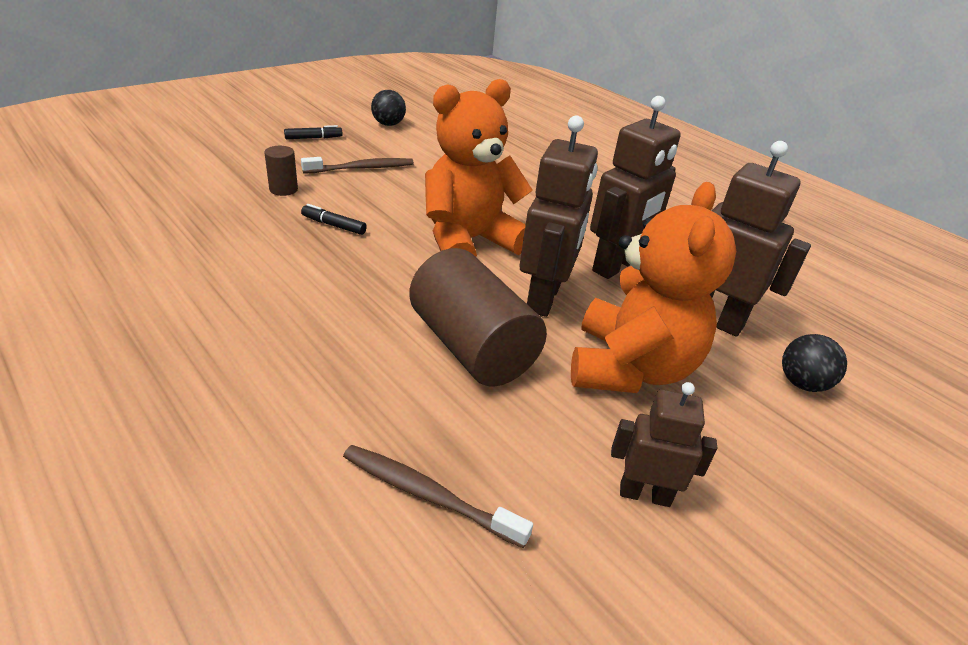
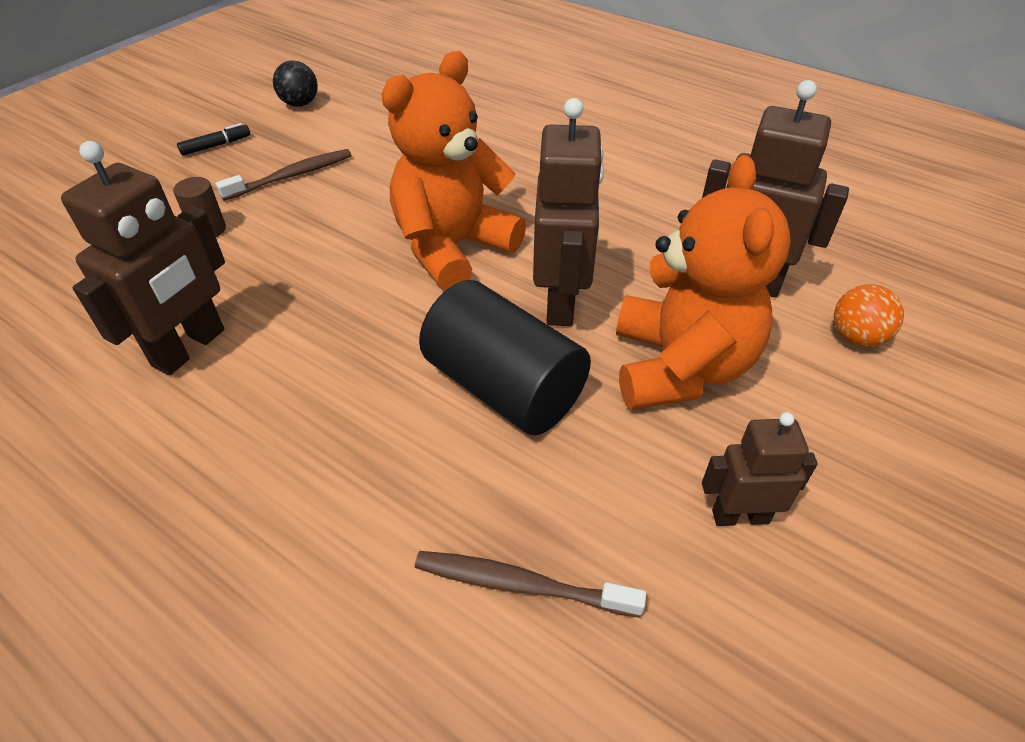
camera: 10 degrees left, 10 degrees up
(334, 225) = (288, 265): black marker -> none
(472, 347) = (504, 387): brown cylinder -> black cylinder
(616, 266) = (624, 239): brown robot -> brown robot (190, 348)
(802, 383) = (856, 337): black ball -> orange ball

